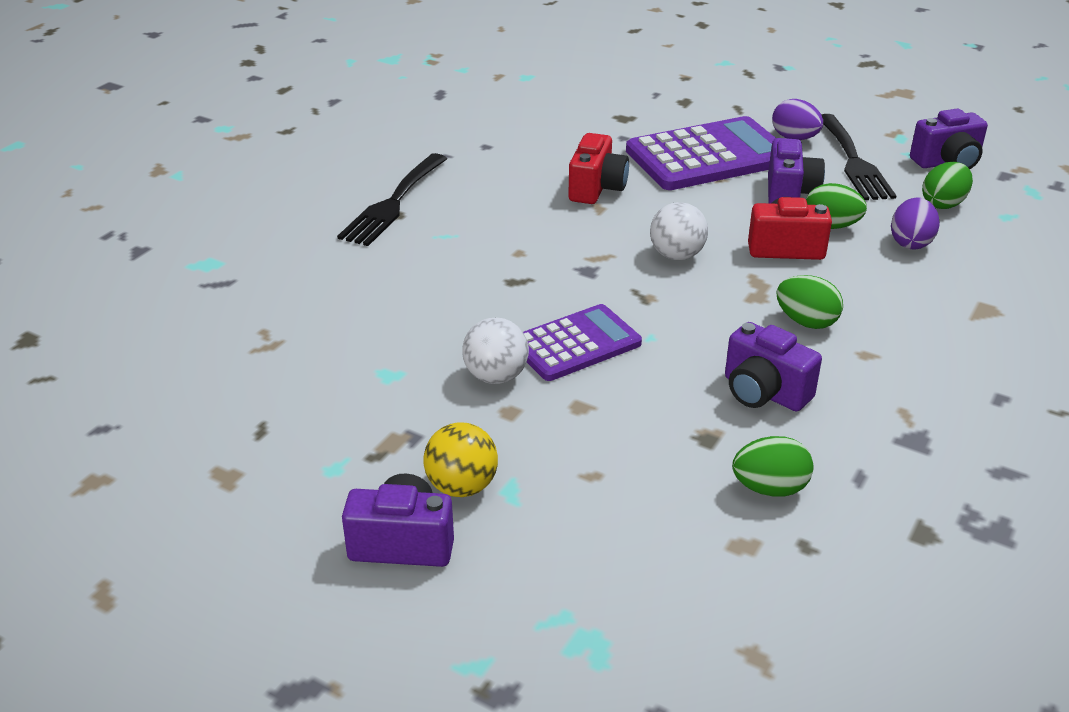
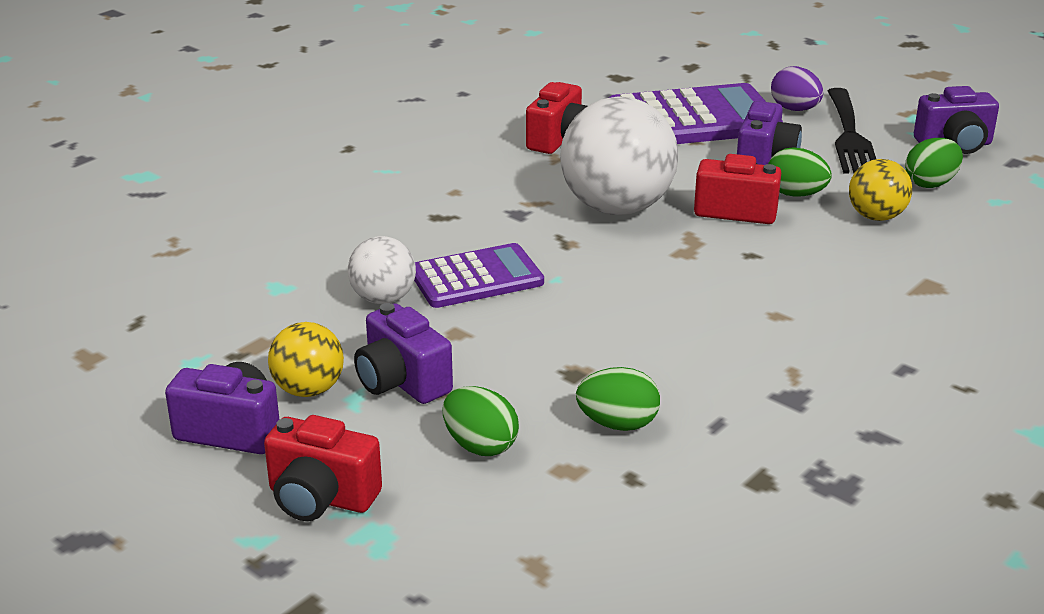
camera: 10 degrees right, 5 degrees down
(393, 203) = (346, 137): black fork -> none
(520, 608) = (321, 498): none -> red camera
(676, 255) = (617, 208): white ball -> white ball, size x1.91
(764, 392) = (651, 339): purple camera -> purple camera (402, 382)
(806, 322) = (726, 280): green egg -> green egg (480, 446)
(910, 242) = (876, 217): purple egg -> yellow ball

